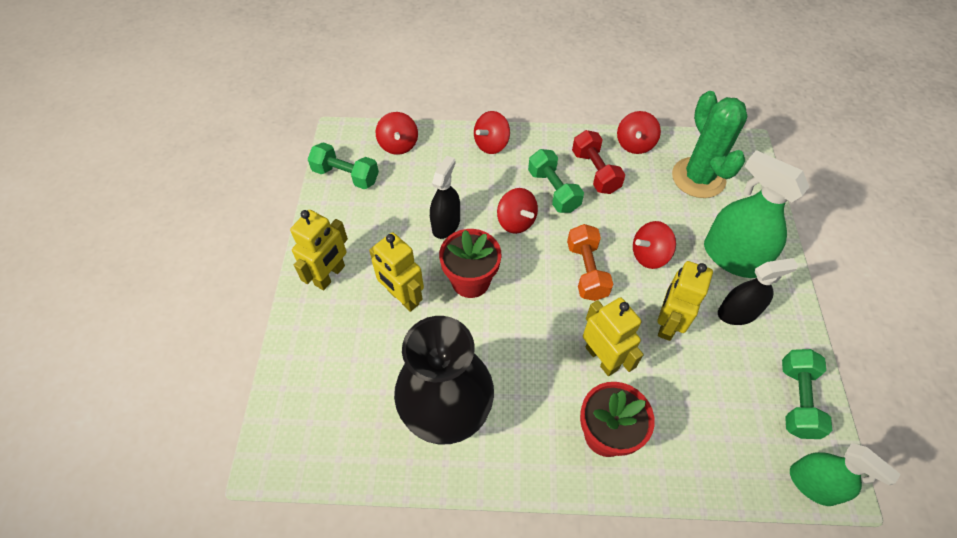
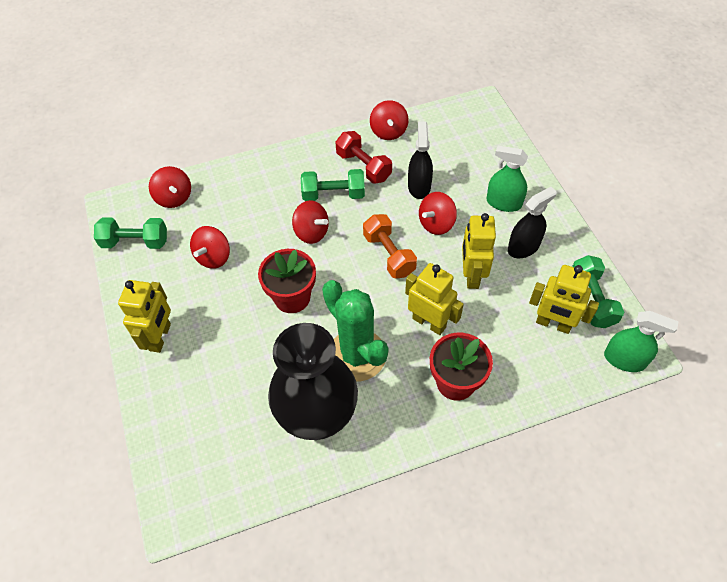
camera: 20 degrees left, 0 degrees up
(403, 297) = (237, 333): yellow robot -> yellow robot (553, 324)
(446, 224) = (249, 255): black spray bottle -> black spray bottle (419, 186)
(491, 144) = (261, 170): red spinning top -> red spinning top (213, 257)
(553, 190) = (333, 194): green dumbbell -> green dumbbell turned 45 degrees counterclockwise
(698, 178) = (452, 144): green cactus -> green cactus (357, 355)
(732, 257) = (503, 203): green spray bottle -> green spray bottle, size x0.64

